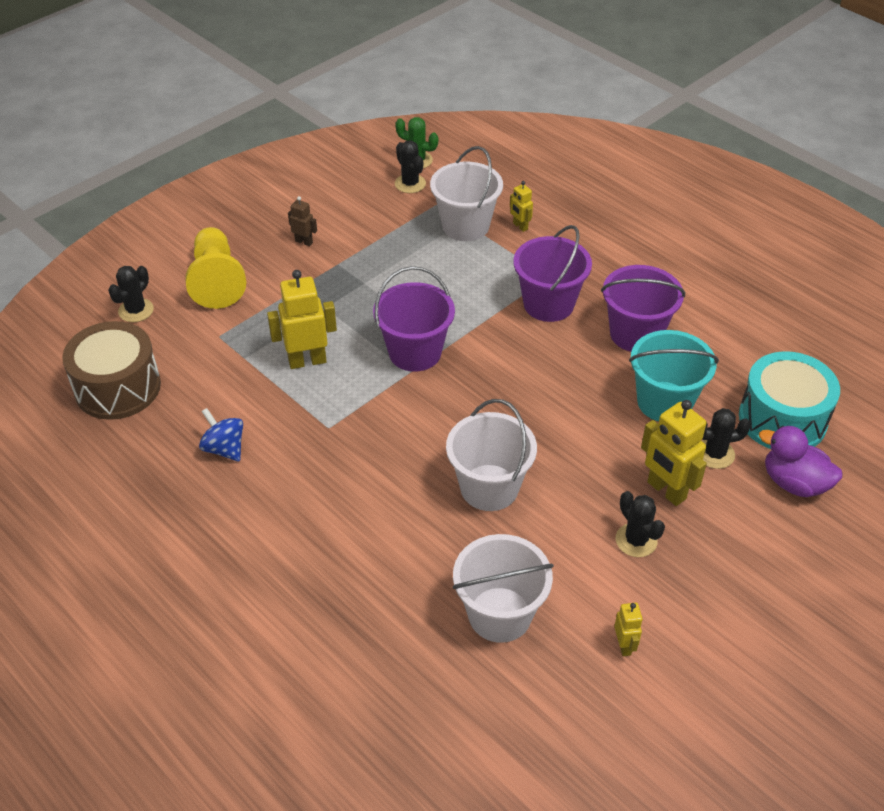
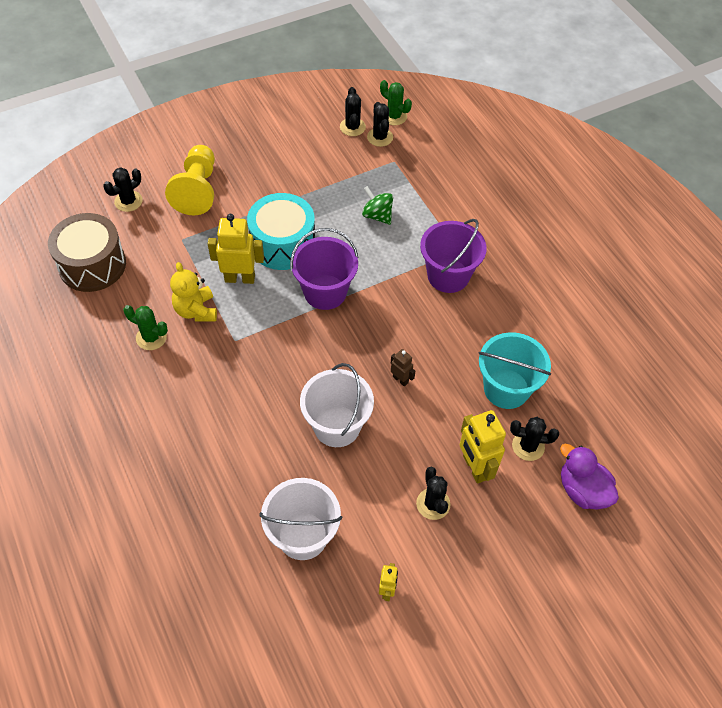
camera: 15 degrees right, 10 degrees up
(224, 448) = (151, 337): blue spinning top -> green cactus
(268, 407) = (196, 310): none -> yellow teddy bear
(304, 241) = (276, 171): brown robot -> brown robot (400, 379)
(374, 180) = (352, 127): none -> black cactus
(441, 262) = (377, 215): none -> green spinning top
(465, 226) = (409, 187): white bucket -> none
(520, 226) = (453, 198): yellow robot -> none
(635, 334) = (508, 321): purple bucket -> none
(782, 419) = (597, 430): turquoise drum -> turquoise drum (283, 244)

